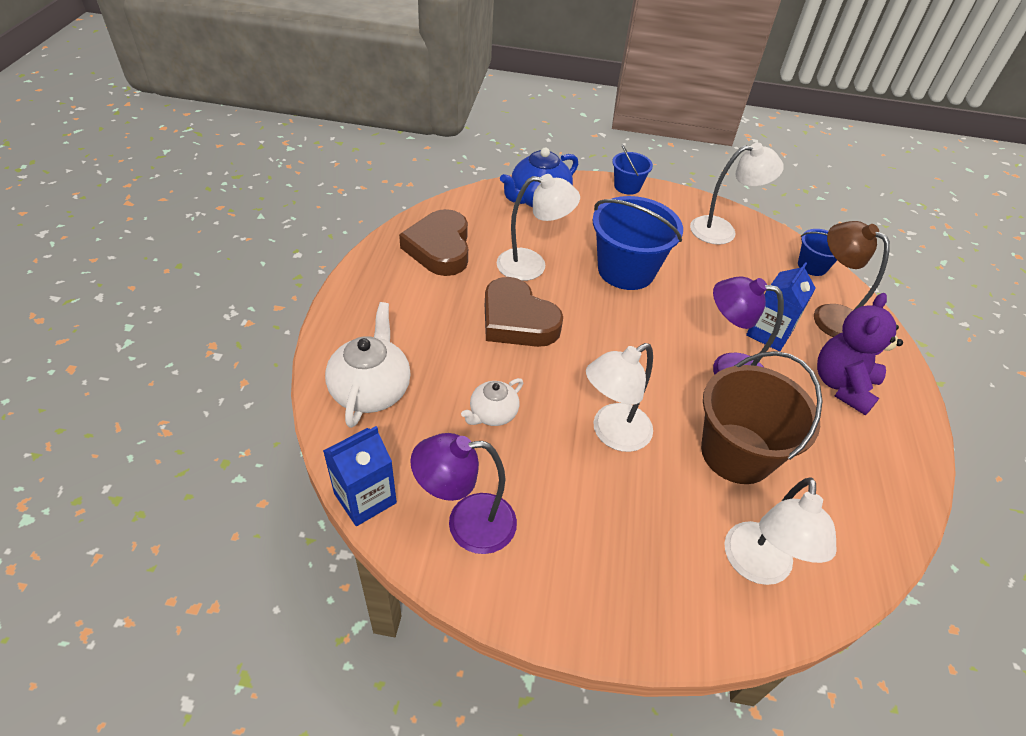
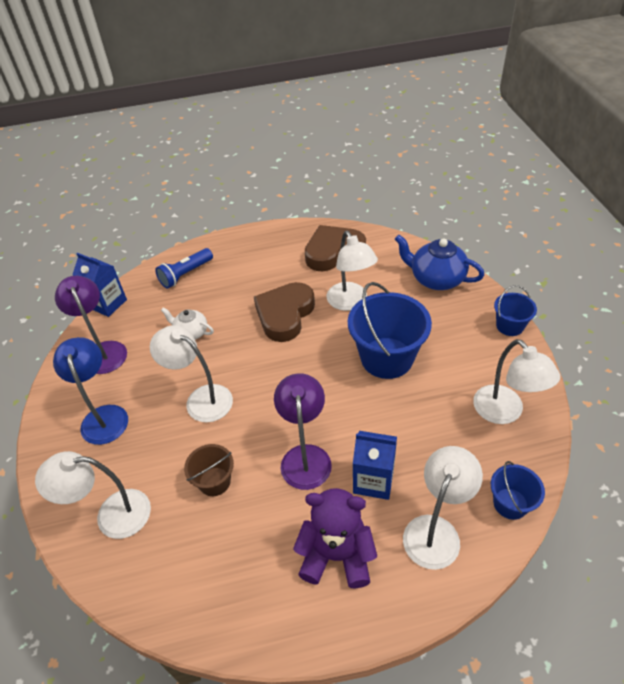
camera: 75 degrees right, 0 degrees up
(371, 390) = (185, 274): white teapot -> blue flashlight
(594, 547) = (103, 416): none -> blue lamp
(736, 453) = (214, 481): brown bucket -> brown bucket, size x0.53
(829, 315) = (436, 530): brown lamp -> white lamp

